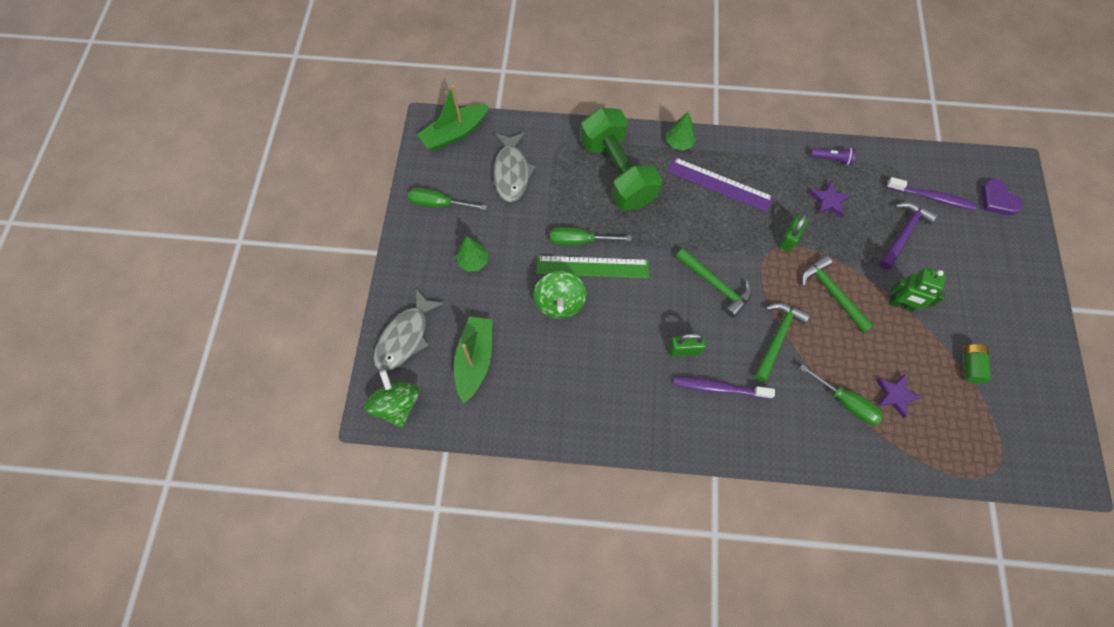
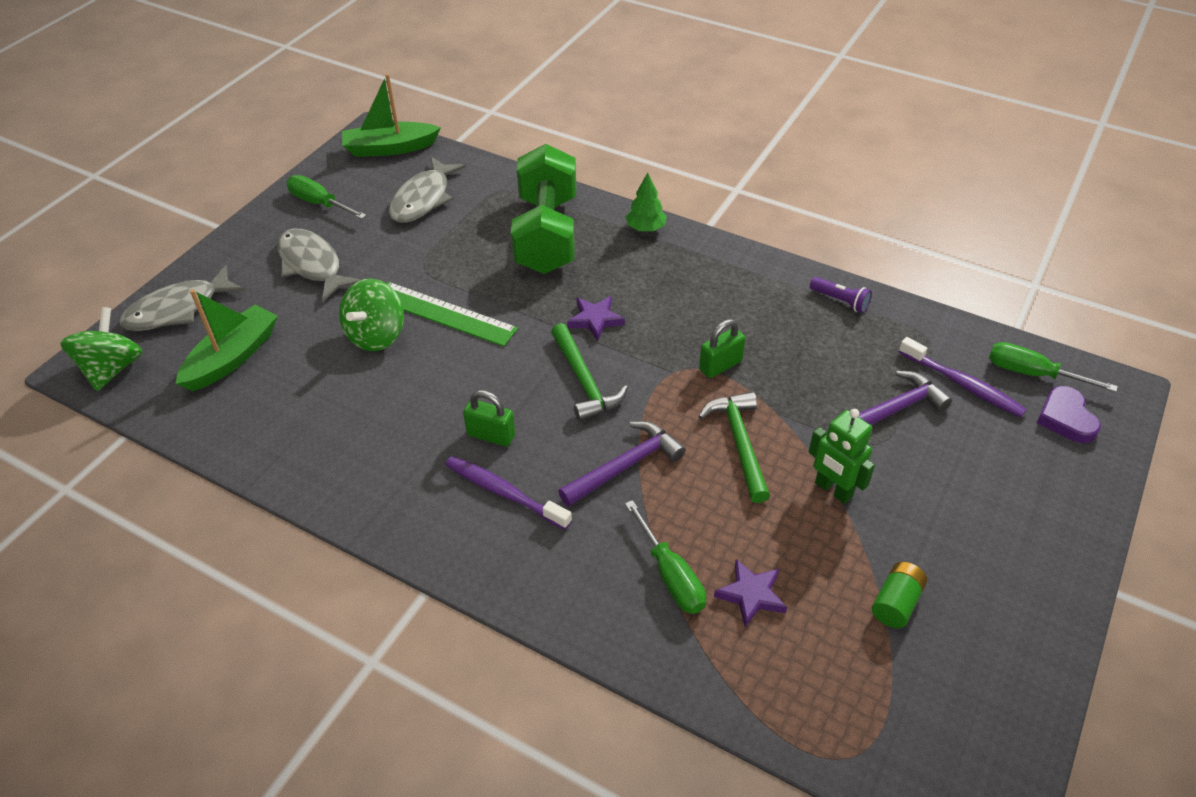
camera: 25 degrees right, 20 degrees down
(473, 261) = (312, 265): green tree -> grey fish
(580, 241) = (449, 284): green screwdriver -> green screwdriver (1032, 374)
(719, 184) = (667, 282): purple ruler -> none
(777, 338) = (625, 466): green hammer -> purple hammer
(828, 201) = (805, 343): purple star -> purple star (595, 320)

